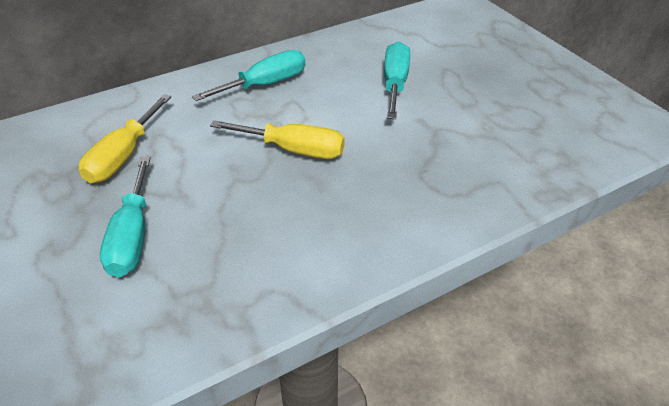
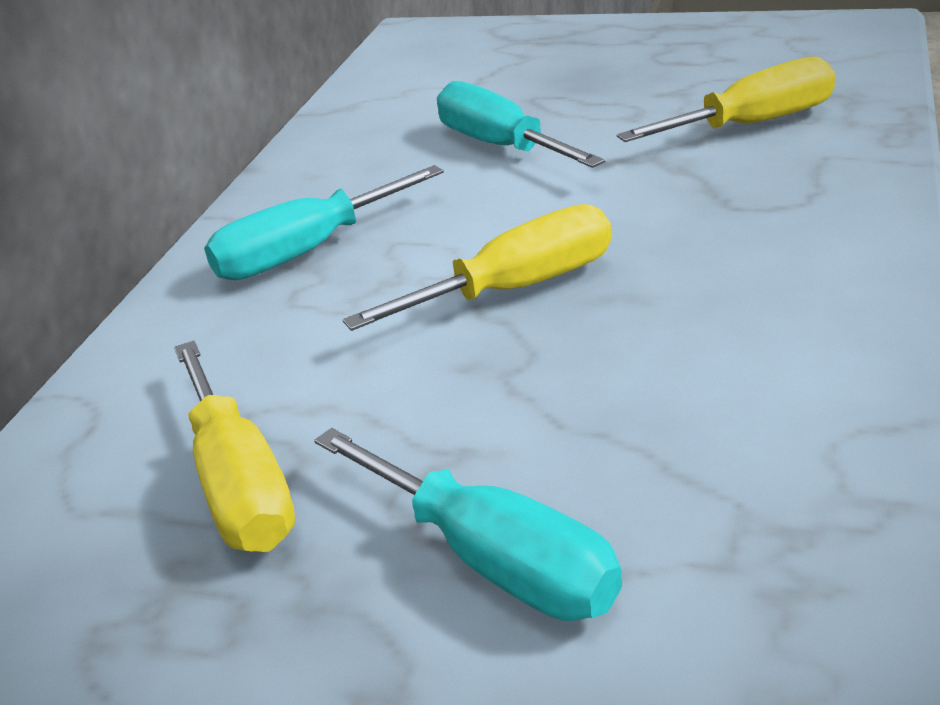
camera: 40 degrees left, 10 degrees down
(265, 84) = (306, 252): turquoise screwdriver -> turquoise screwdriver turned 135 degrees counterclockwise
(501, 144) = (752, 124): none -> yellow screwdriver

